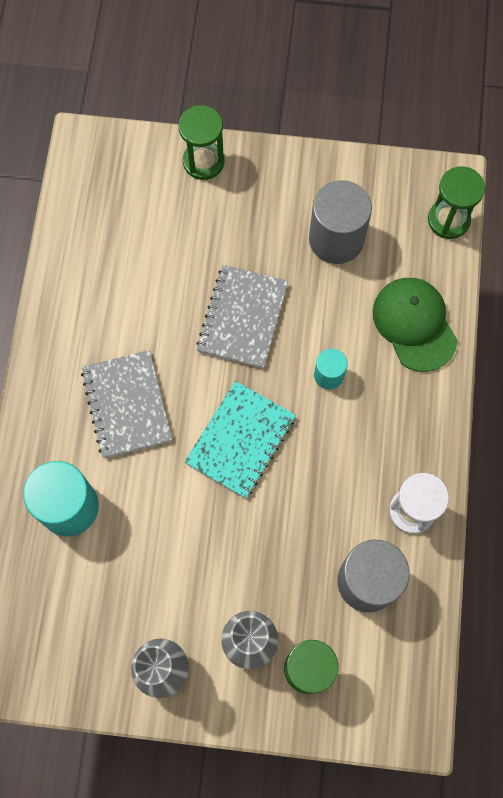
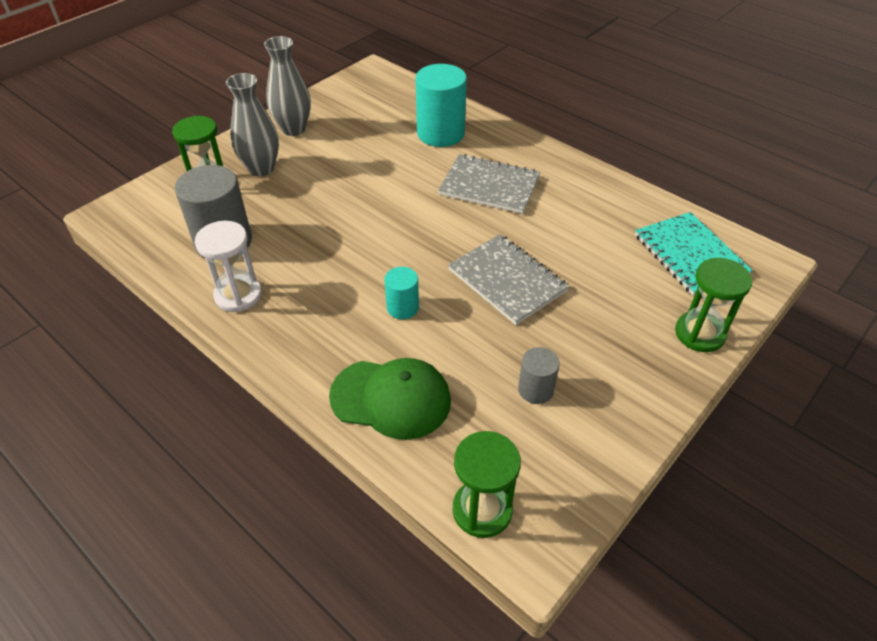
camera: 125 degrees right, 25 degrees down
(240, 440) = (402, 229): turquoise notebook -> turquoise notebook (690, 255)
(336, 239) = (535, 389): grey cylinder -> grey cylinder, size x0.52

